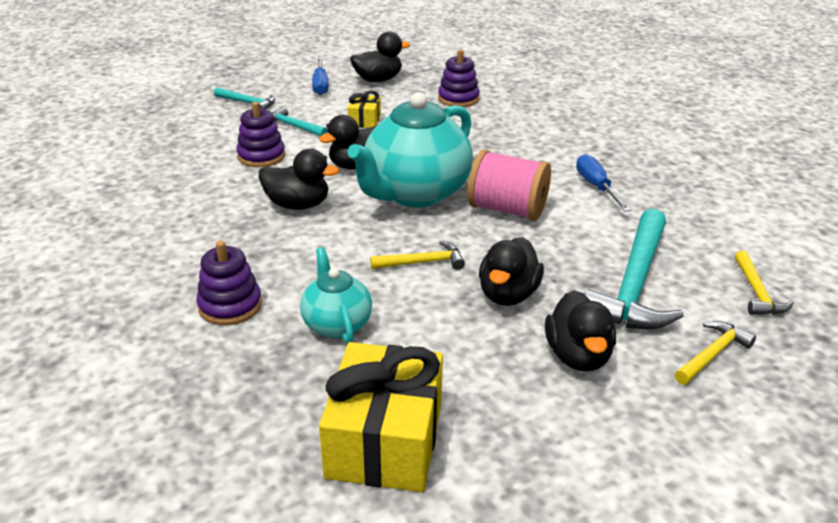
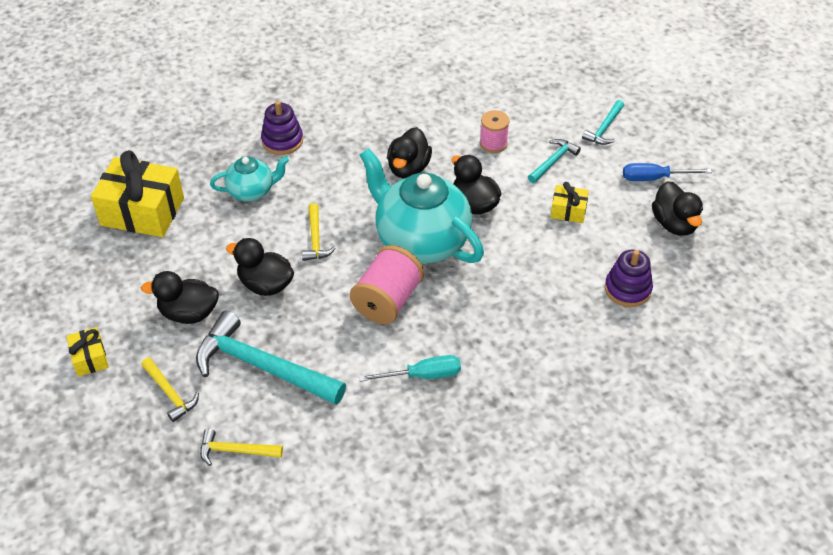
camera: 95 degrees right, 15 degrees up
(261, 156) = (493, 143): purple stacking toy -> pink spool
(596, 187) = (422, 375): blue screwdriver -> turquoise screwdriver
(699, 447) = (90, 358): none -> yellow gift

